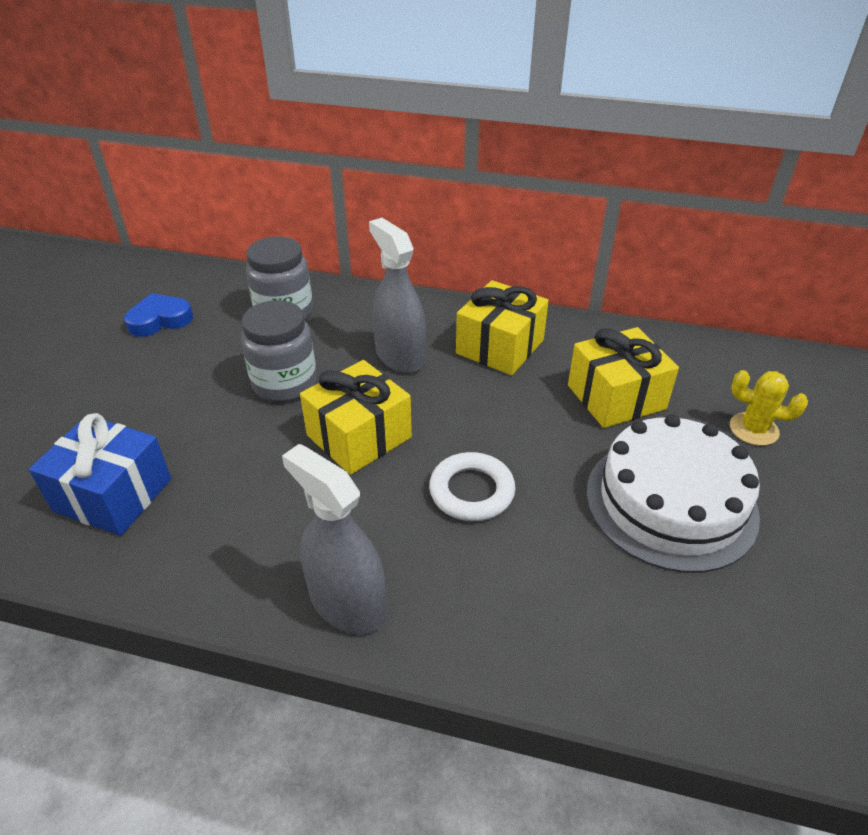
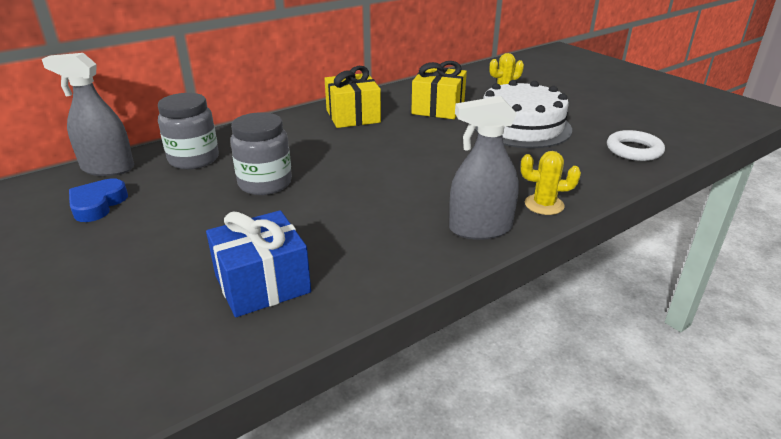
camera: 50 degrees left, 10 degrees down
(359, 436) = (355, 178): yellow gift -> none
(400, 356) = (309, 142): grey spray bottle -> grey spray bottle (108, 168)
(466, 639) = (544, 205): none -> yellow cactus
(471, 491) = (448, 165): white ring -> white ring (634, 150)

